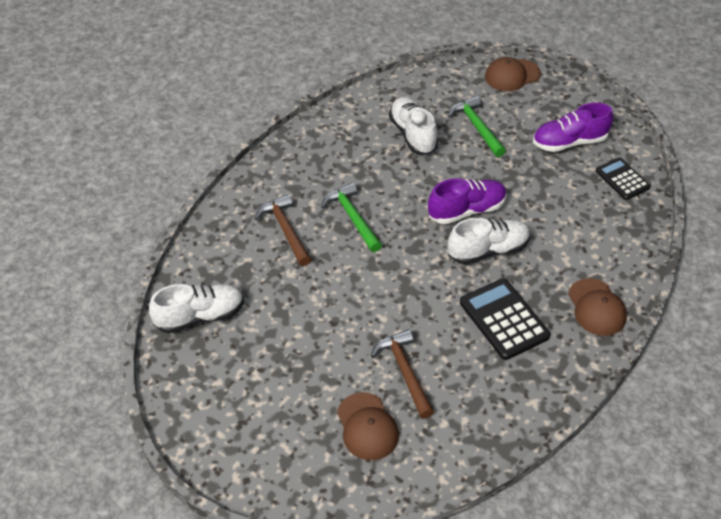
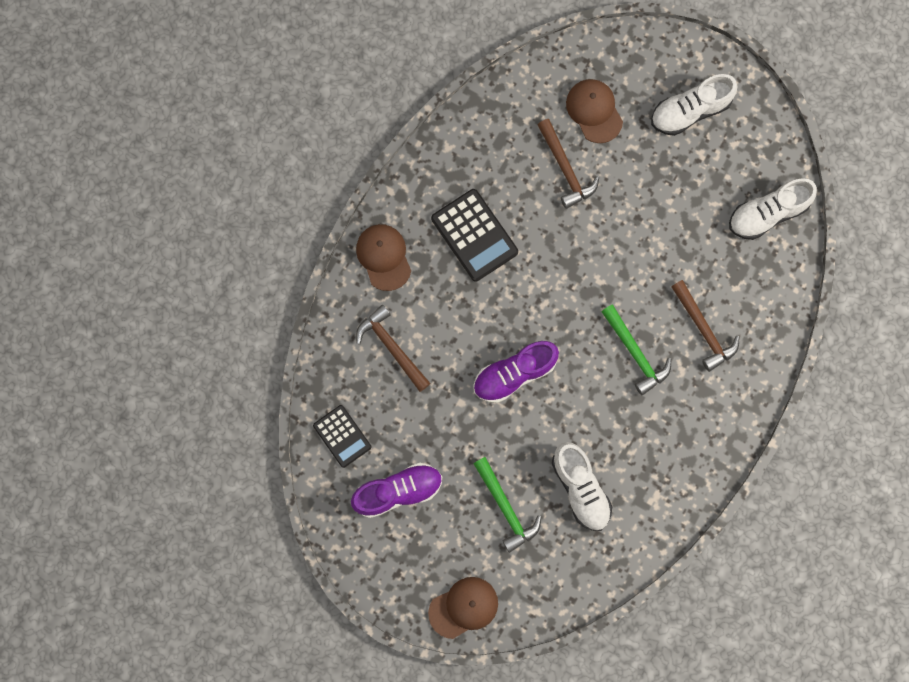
camera: 175 degrees right, 30 degrees up
(488, 250) = (490, 320): white shoe -> white shoe (690, 111)
(582, 237) = (391, 347): none -> brown hammer

